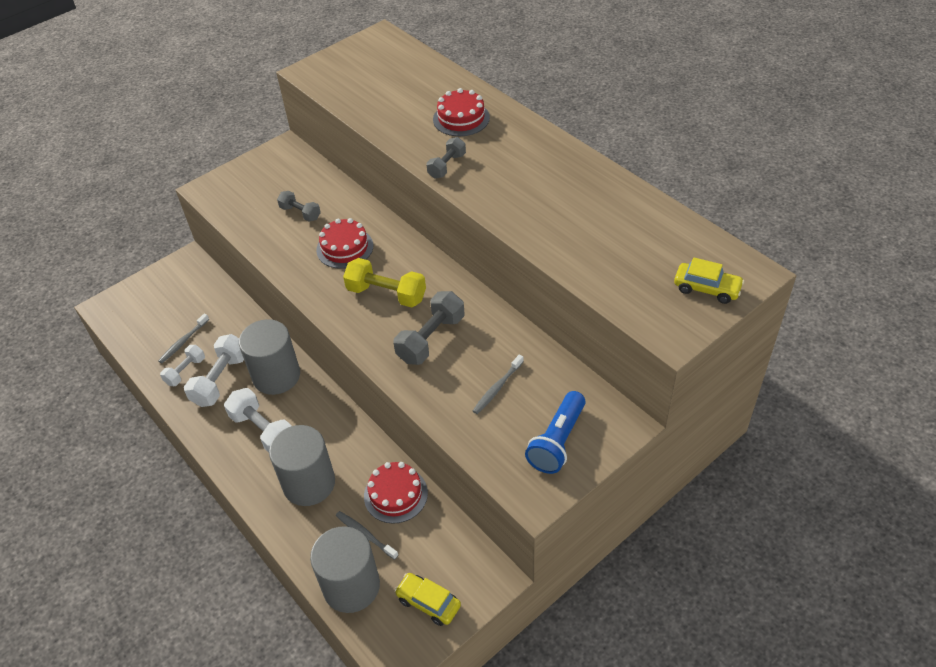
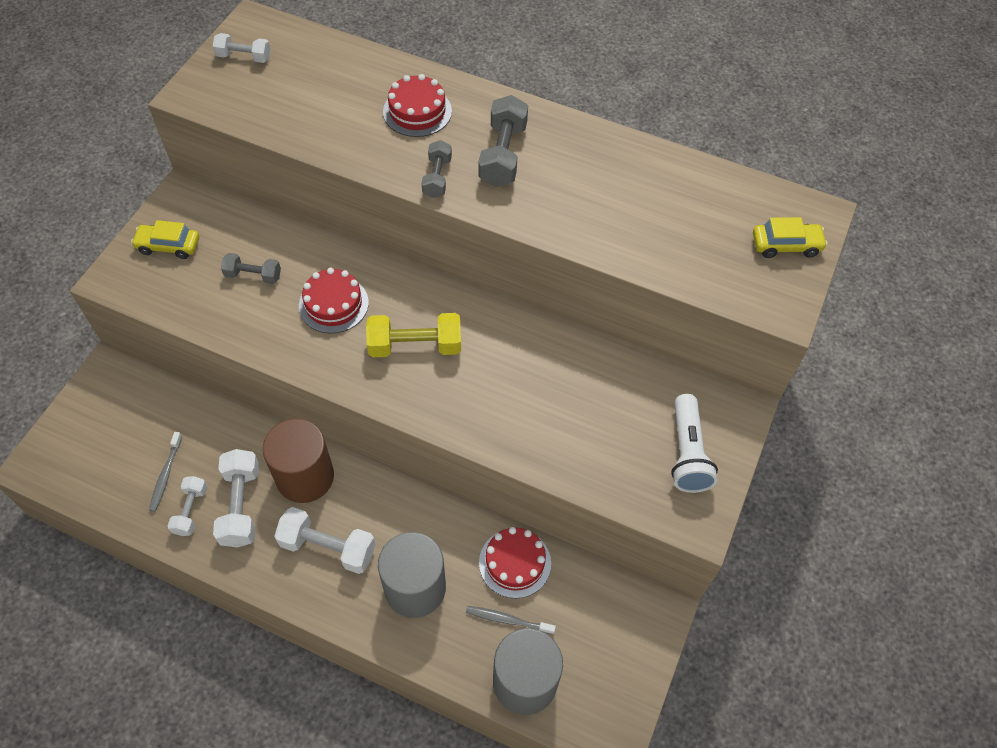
camera: 30 degrees left, 10 degrees up
(276, 376) = (305, 477): grey cylinder -> brown cylinder
(359, 56) = (244, 57): none -> white dumbbell
(428, 602) = (611, 665): yellow car -> yellow car (168, 246)
(431, 339) = (495, 383): grey dumbbell -> grey dumbbell (503, 155)
(497, 388) = (596, 415): grey toothbrush -> none
(557, 441) = (687, 453): blue flashlight -> white flashlight

